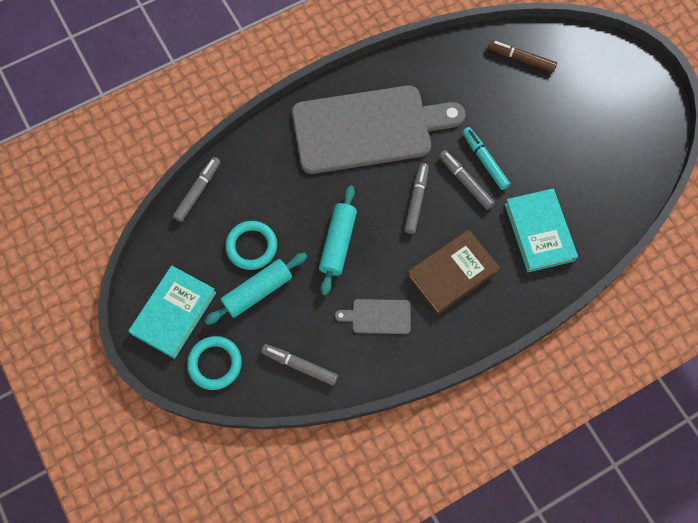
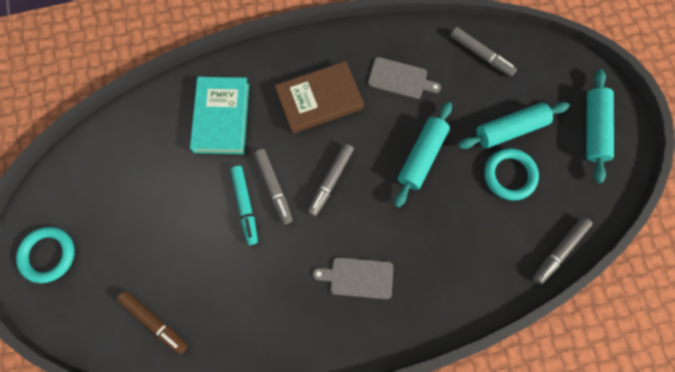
camera: 165 degrees left, 5 degrees up
(174, 313) = (593, 129): turquoise book -> turquoise rolling pin
(215, 363) = (558, 75): turquoise ring -> turquoise ring (48, 255)
(368, 128) = (358, 277): grey cutting board -> grey cutting board, size x0.41

